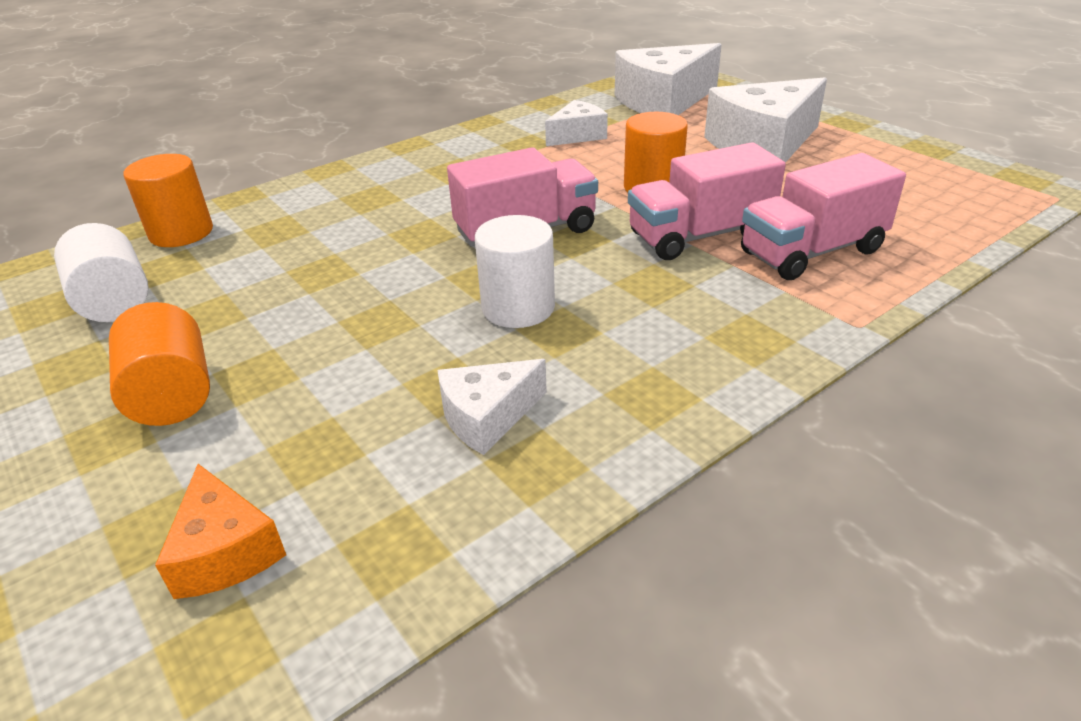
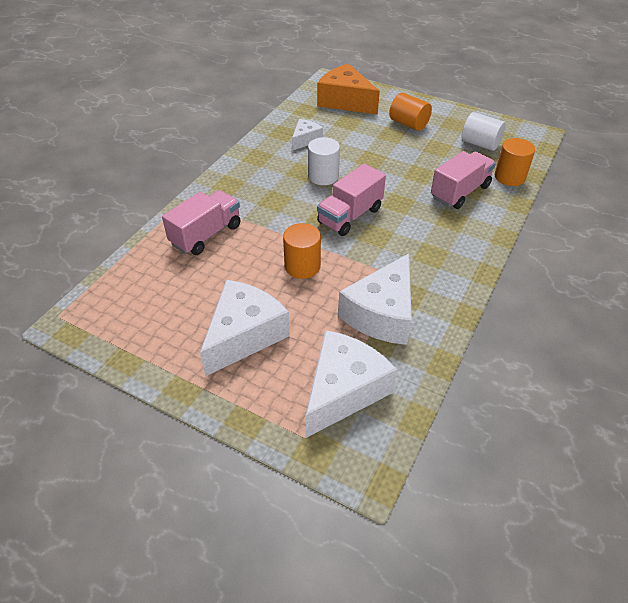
camera: 155 degrees right, 10 degrees up
(225, 551) = (345, 101): orange cheese -> orange cheese, size x1.88
(577, 135) = (382, 314): white cheese -> white cheese, size x1.88
(699, 236) = (263, 233): pink truck -> pink truck (460, 192)

